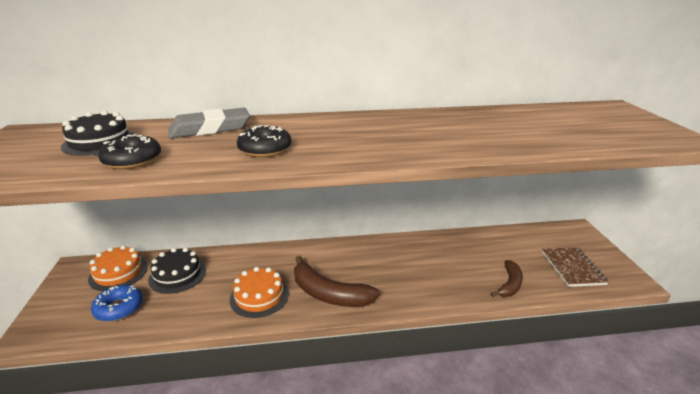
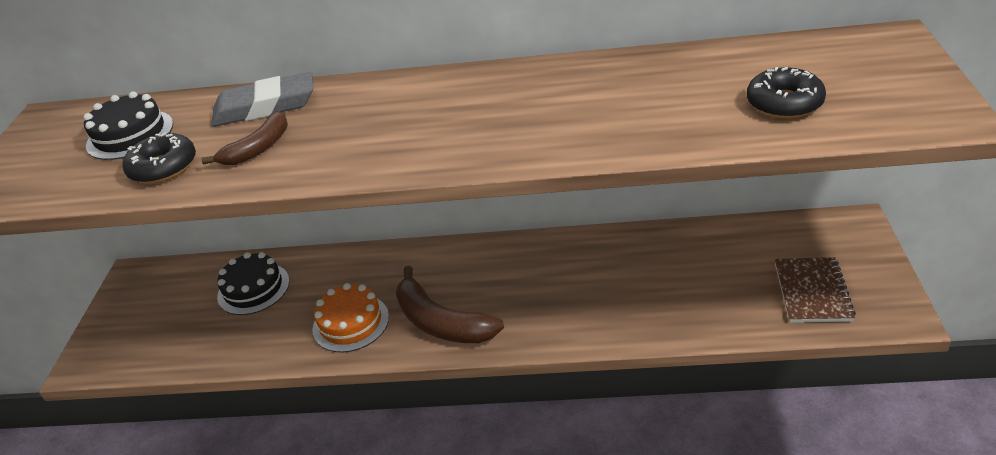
camera: 15 degrees right, 10 degrees up
(118, 273) = (183, 284): orange cake -> none
(119, 308) = (181, 333): blue donut -> none
(265, 149) = (324, 146): black donut -> black donut (784, 103)
(509, 284) = (701, 316): brown banana -> brown banana (258, 148)

